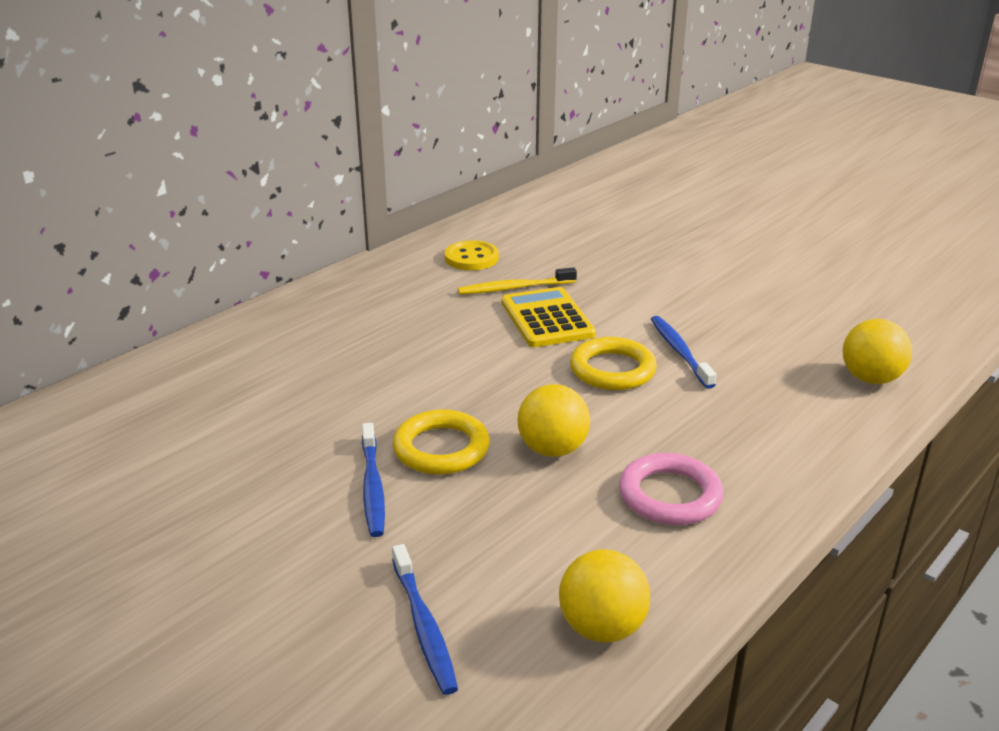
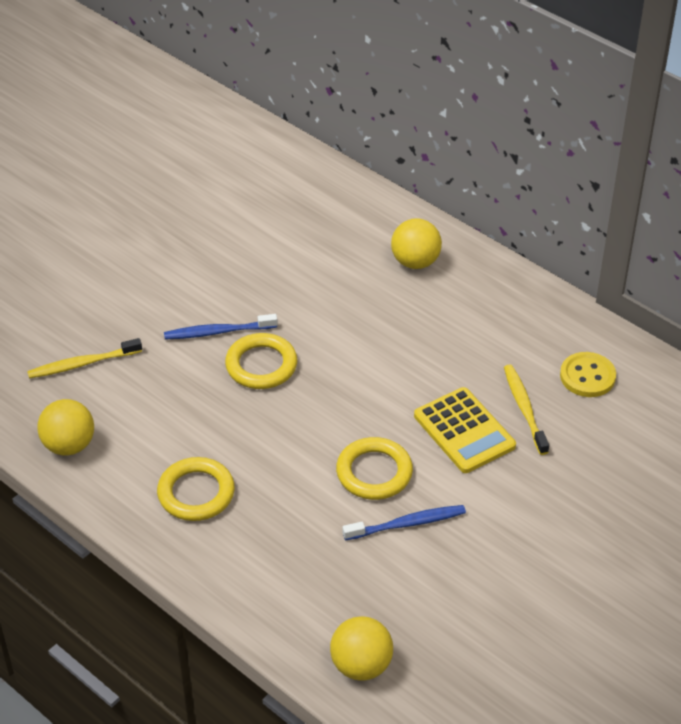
camera: 90 degrees right, 15 degrees up
(423, 626) = (83, 364): blue toothbrush -> yellow toothbrush
(547, 319) = (464, 431): yellow calculator -> yellow calculator turned 75 degrees clockwise
(552, 449) = (257, 428): yellow ball -> yellow ball (415, 262)
(670, 495) = (196, 493): pink ring -> yellow ring

